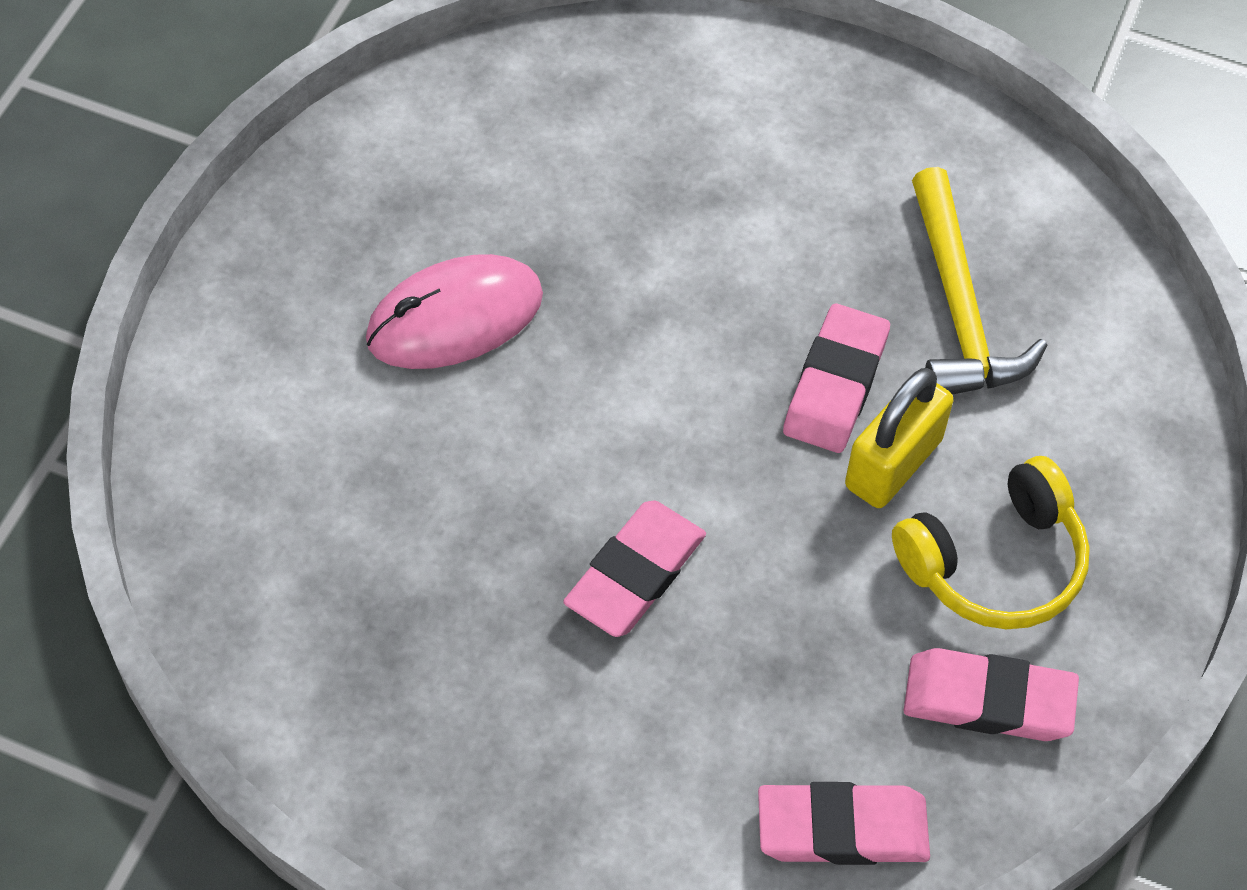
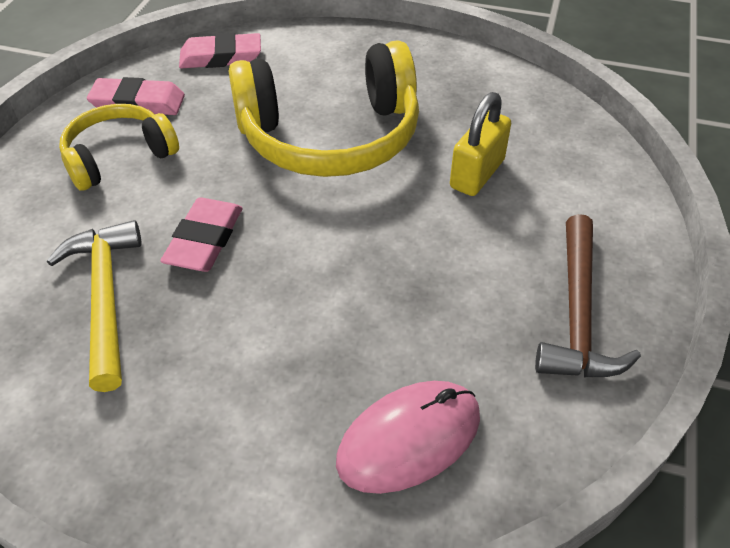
camera: 175 degrees right, 10 degrees down
(350, 224) = (577, 314): none -> brown hammer
(455, 317) = (475, 257): pink mouse -> pink mouse (409, 439)
(635, 574) = (330, 136): pink eraser -> yellow headphones
(893, 463) = (172, 199): yellow padlock -> yellow padlock (477, 174)

